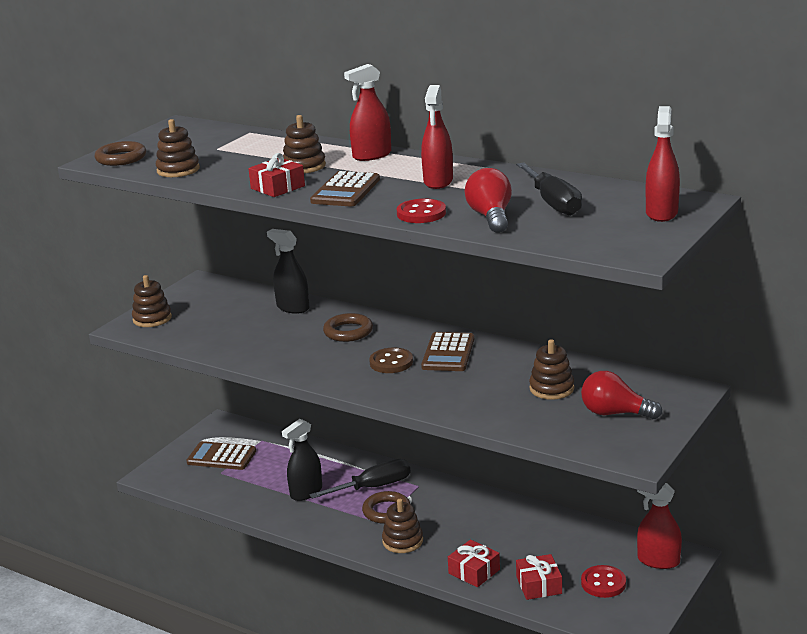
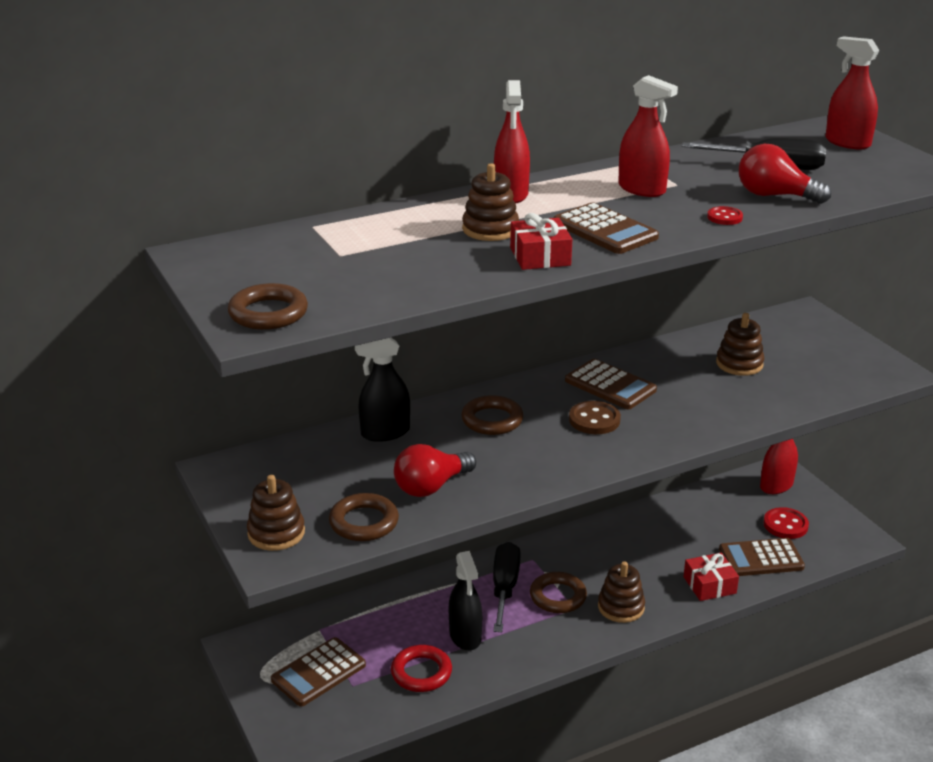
camera: 60 degrees left, 5 degrees up
(178, 170) = (382, 291): brown stacking toy -> none
(186, 336) = (364, 522): none -> brown ring
(254, 491) = (421, 672): none -> red ring
(421, 213) = (724, 217): red button -> red button, size x0.62
(539, 585) = (761, 558): red gift -> brown calculator
(615, 413) = (813, 354): red light bulb -> red light bulb (431, 487)

